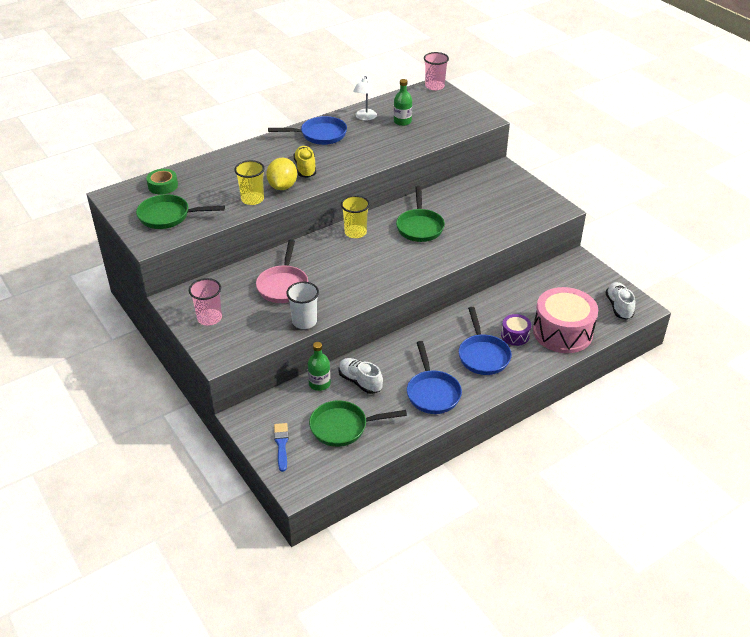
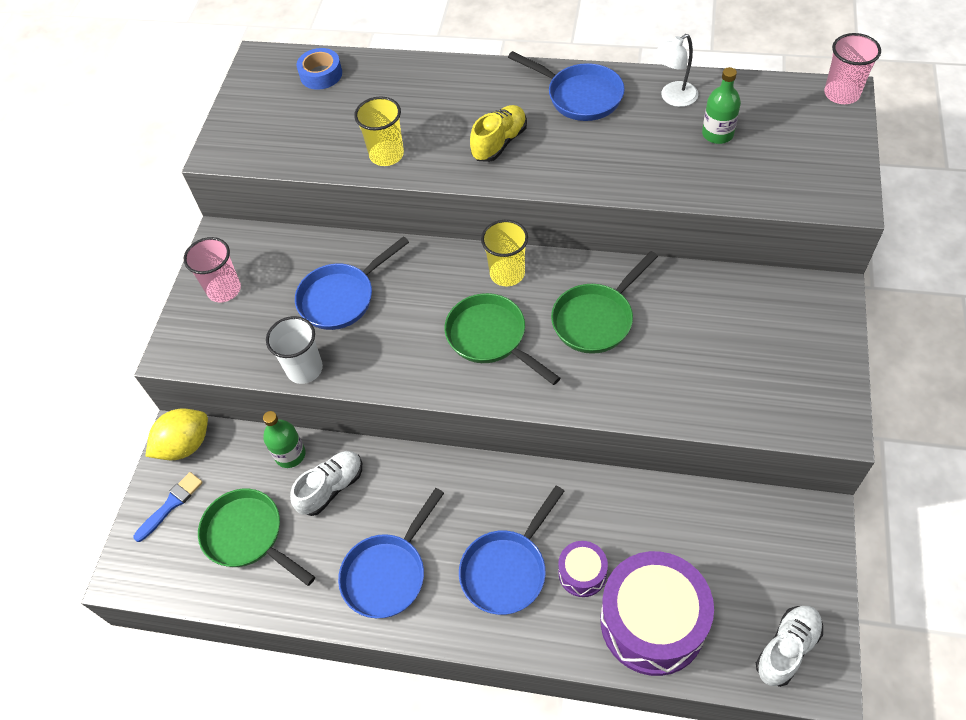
camera: 50 degrees right, 15 degrees up
(163, 186) = (321, 74): green tape -> blue tape
(168, 216) = (276, 124): green pan -> green pan (491, 338)
(282, 186) = (441, 156): yellow lemon -> yellow lemon (185, 445)
(283, 285) = (341, 298): pink pan -> blue pan
(360, 382) = (331, 488): white shoe -> white shoe turned 45 degrees clockwise
(562, 332) = (652, 622): pink drum -> purple drum

